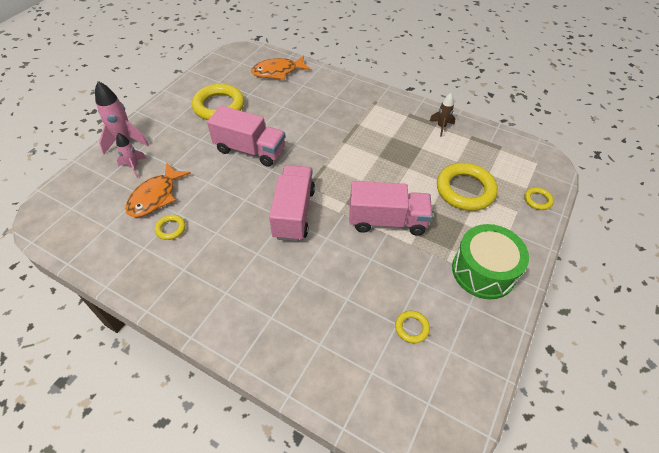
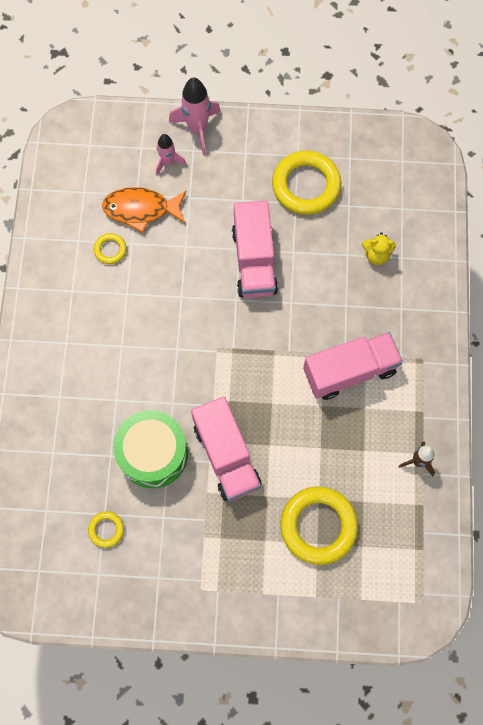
camera: 65 degrees right, 20 degrees up
(278, 72) = (410, 214): orange fish -> none
(292, 94) = (376, 255): none -> yellow teddy bear
(294, 213) = (188, 354): pink truck -> pink truck (349, 371)
(483, 271) = (208, 580): green drum -> green drum (153, 453)
(537, 200) = (346, 617): yellow ring -> none

